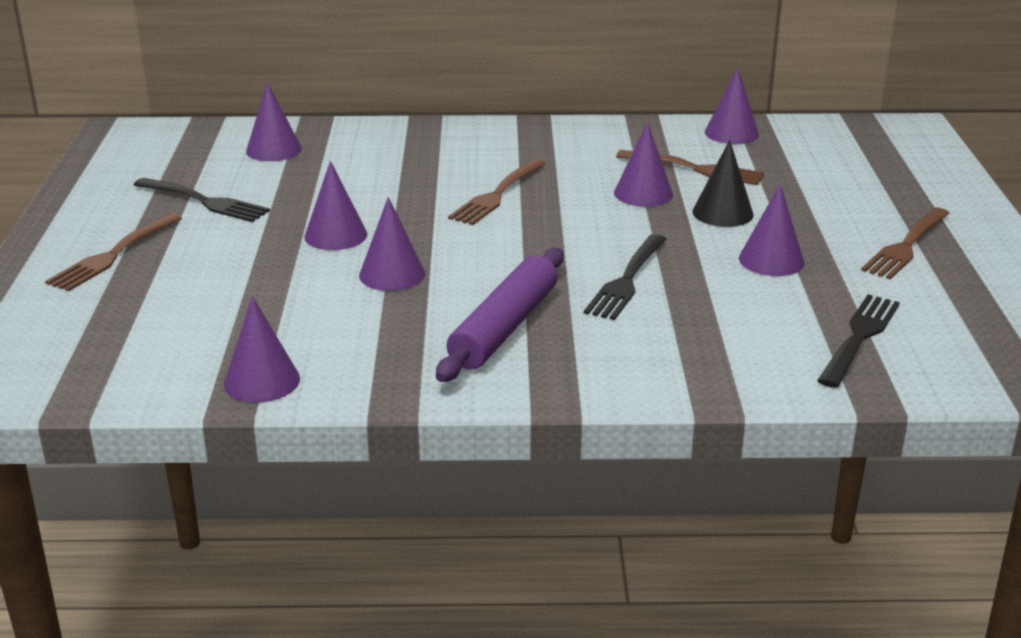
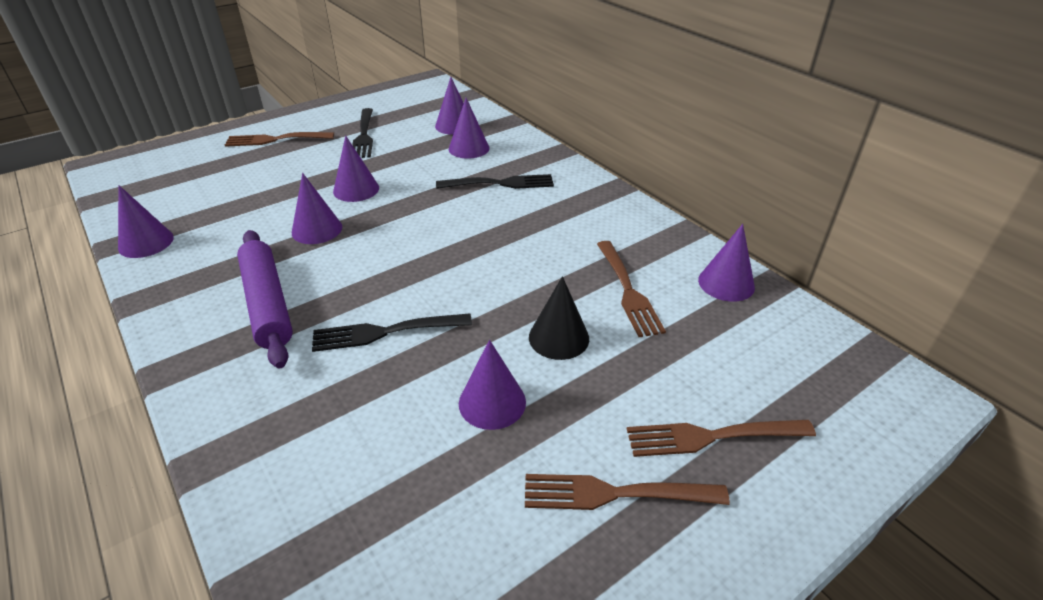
camera: 55 degrees right, 10 degrees up
(497, 194) = (475, 220): brown fork -> brown fork (713, 436)
(504, 327) = (268, 304): purple rolling pin -> purple rolling pin turned 75 degrees clockwise
(643, 193) = (549, 282): purple cone -> purple cone (469, 148)
(859, 338) = (374, 527): black fork -> black fork (499, 184)

